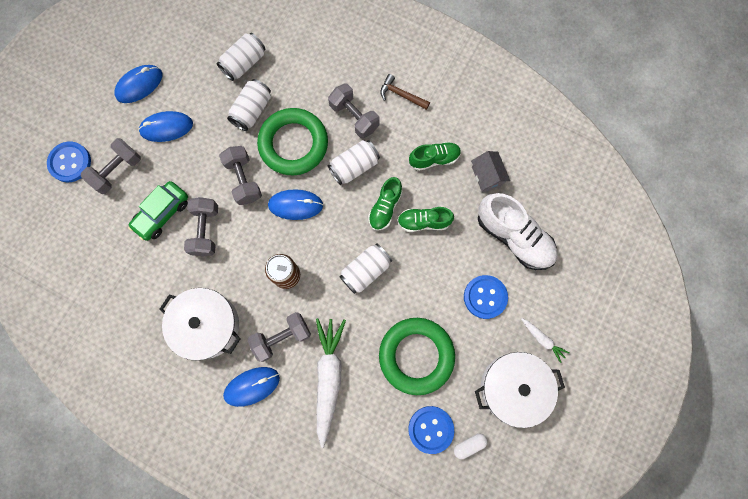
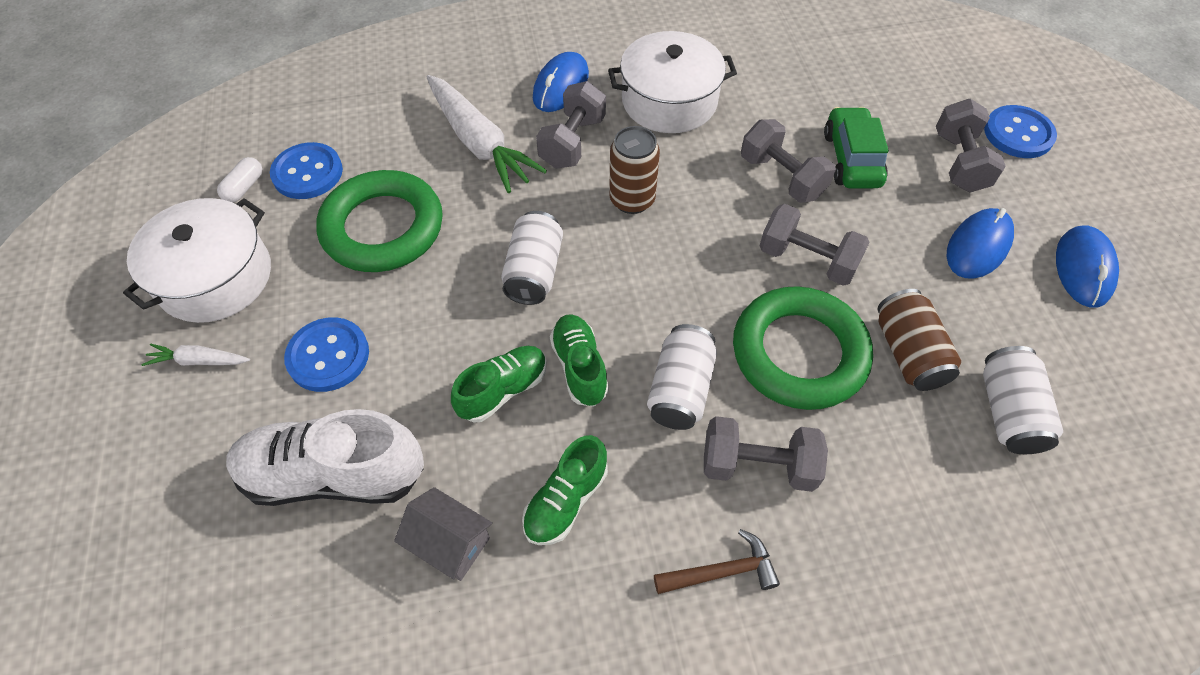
camera: 140 degrees right, 20 degrees down
(252, 110) = (908, 353): white can -> brown can
(295, 205) = (707, 280): blue mouse -> none

